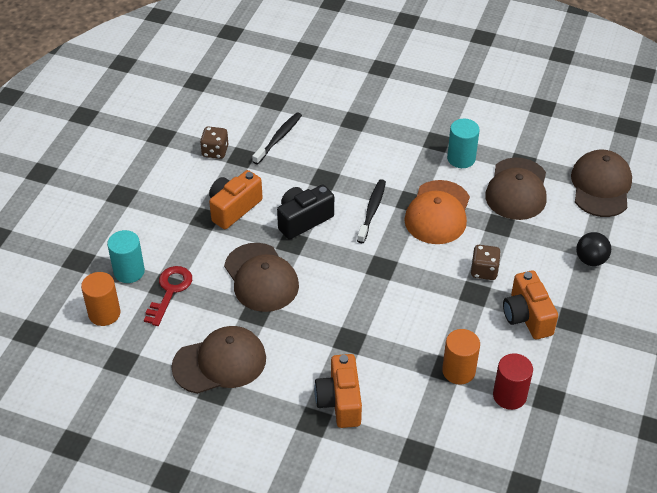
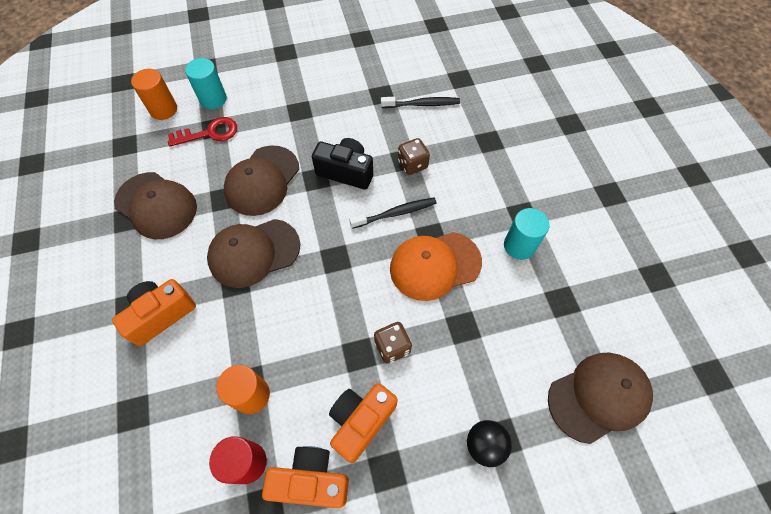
camera: 55 degrees right, 15 degrees up
(215, 151) = (373, 76): brown dice -> brown dice (412, 164)
(233, 208) = (323, 121): orange camera -> orange camera (311, 480)
(517, 189) = (522, 316): brown cap -> brown cap (254, 253)

